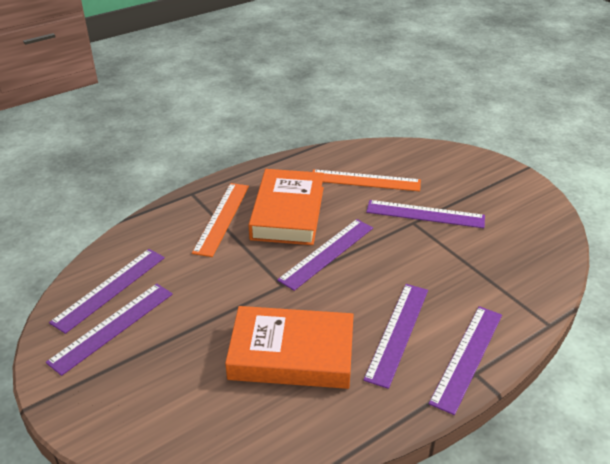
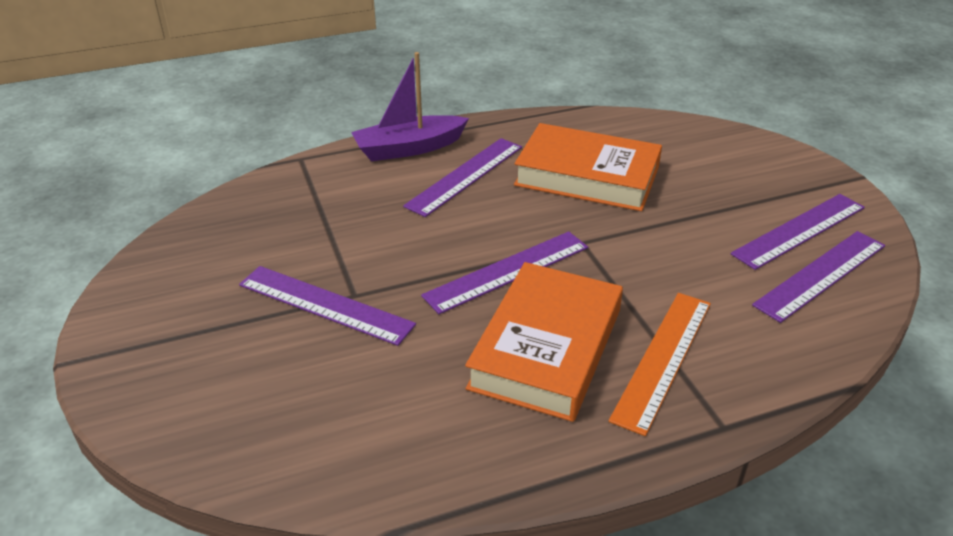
camera: 165 degrees left, 0 degrees up
(365, 180) = (379, 391): orange ruler -> none
(467, 357) = (408, 148): purple ruler -> purple boat

